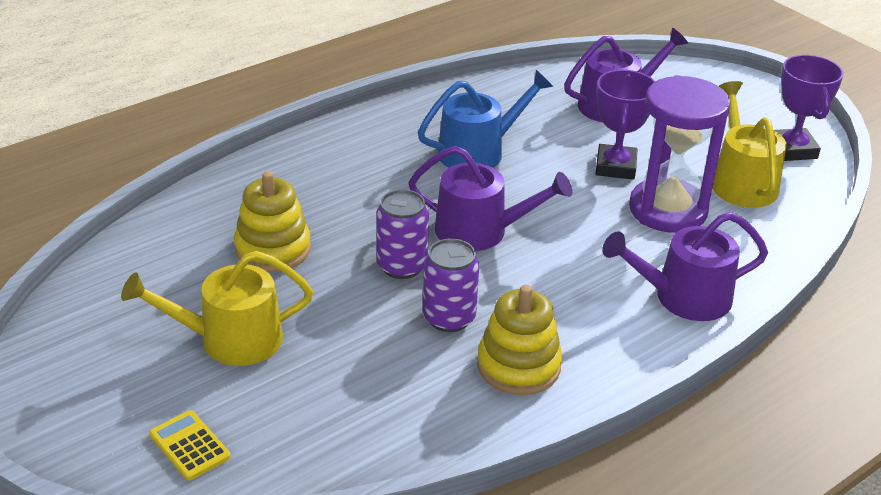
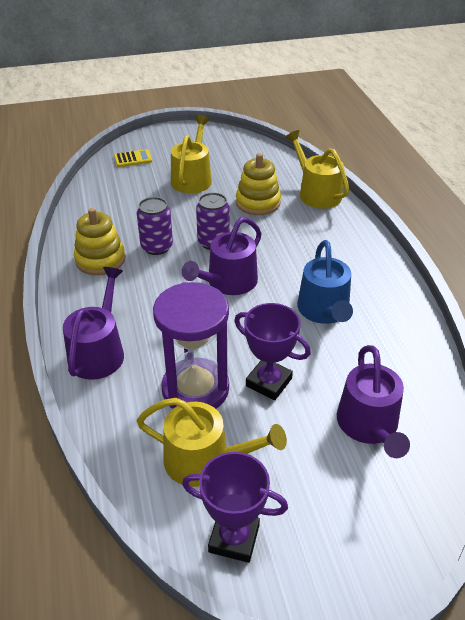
camera: 115 degrees right, 5 degrees up
(217, 200) = (316, 193): none -> yellow watering can

